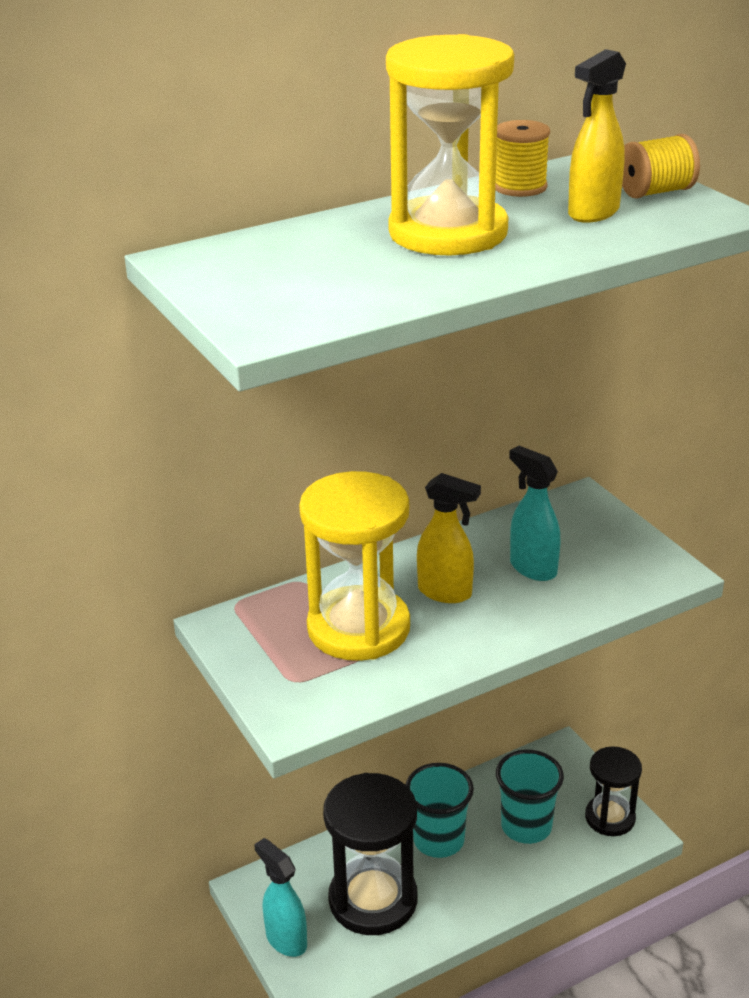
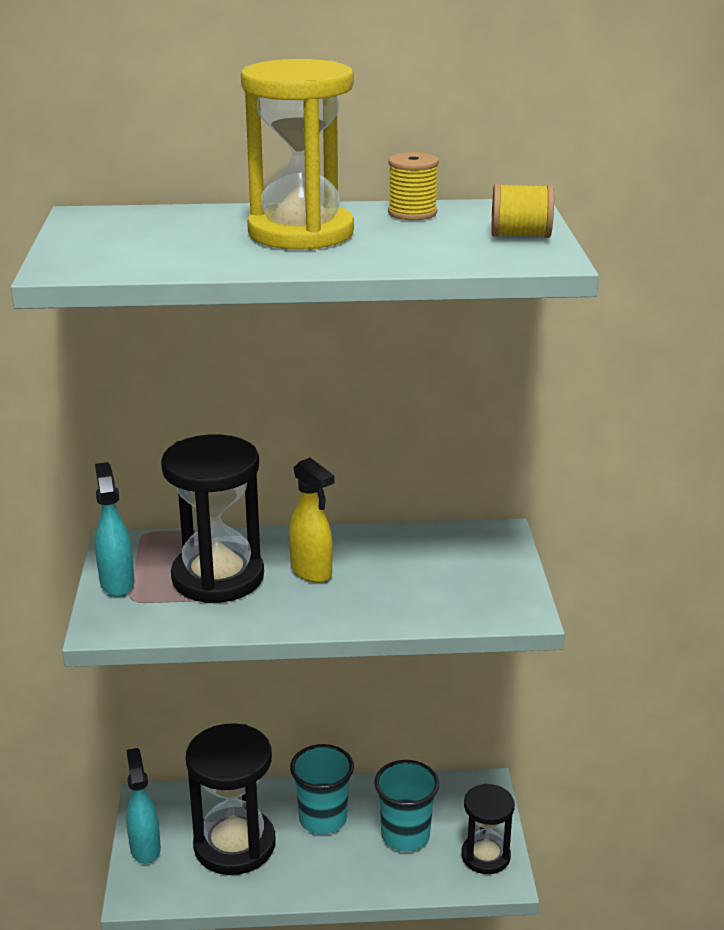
camera: 25 degrees right, 5 degrees down
(358, 628) = (218, 577): yellow hourglass -> black hourglass
(532, 568) = (402, 574): turquoise spray bottle -> turquoise spray bottle (117, 583)
(593, 213) = (440, 240): yellow spray bottle -> none

